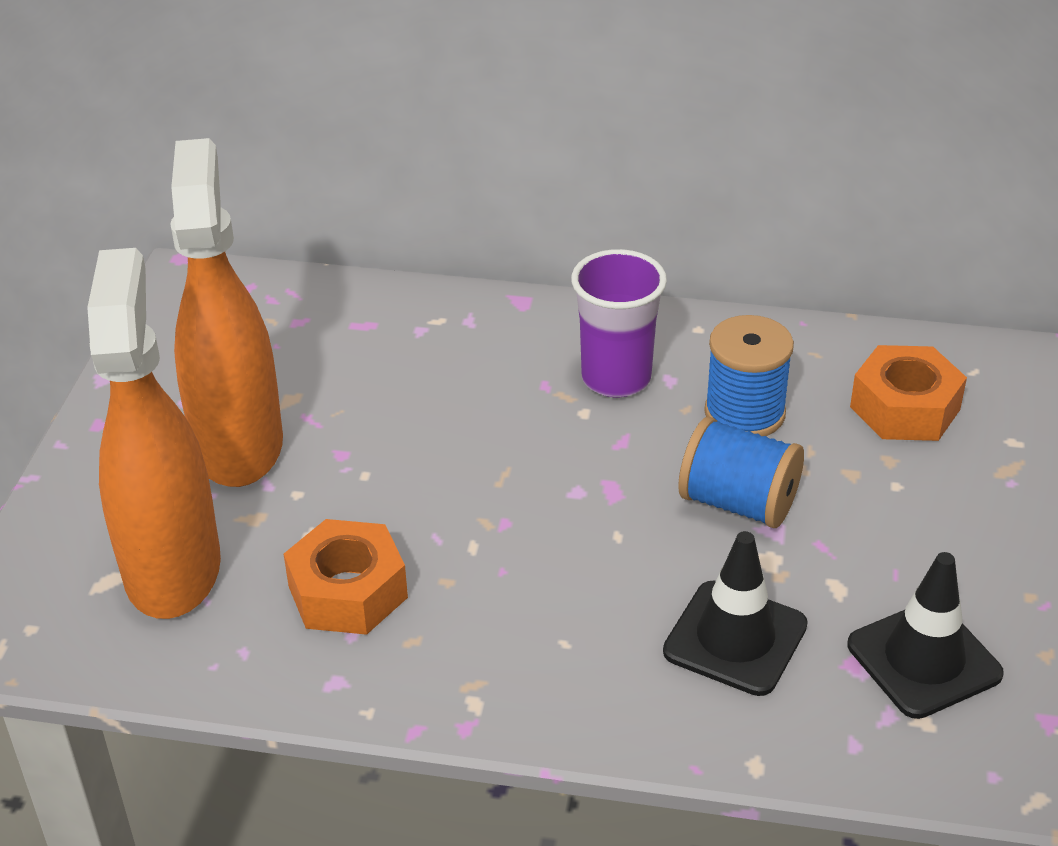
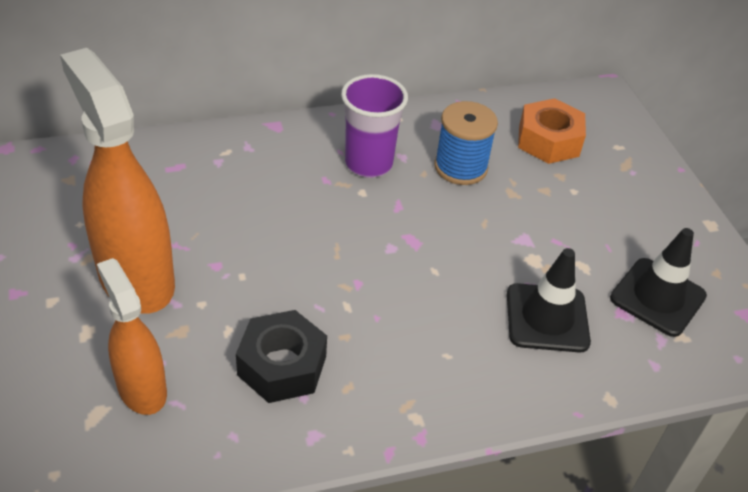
camera: 30 degrees left, 5 degrees up
(173, 568) = (142, 389): orange spray bottle -> orange spray bottle, size x0.59
(347, 592) = (282, 366): orange nut -> black nut
(738, 503) = (493, 227): blue spool -> none

